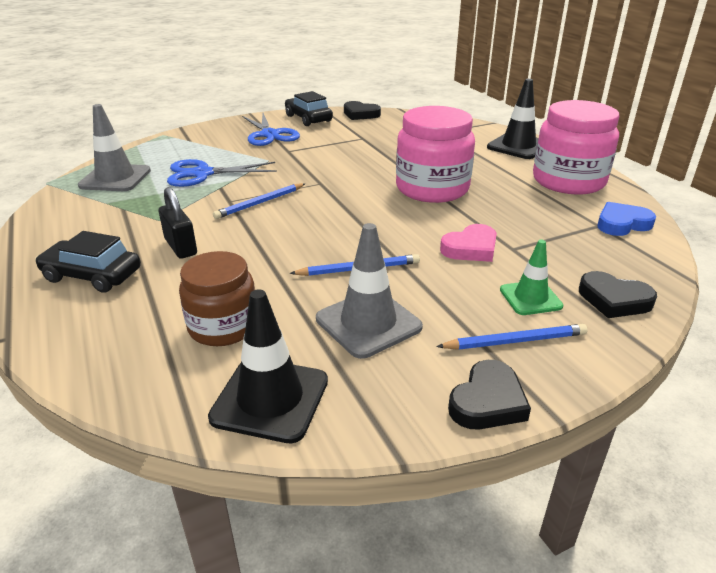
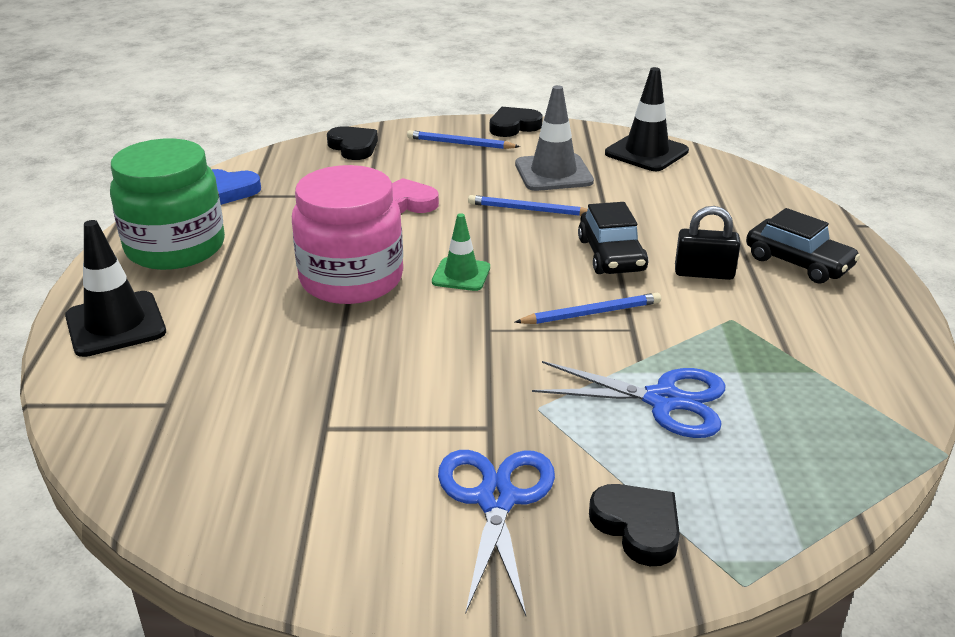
camera: 155 degrees left, 0 degrees up
(115, 178) = (819, 431): grey traffic cone -> none
(181, 247) = (704, 273): black padlock -> black padlock turned 75 degrees counterclockwise
(223, 326) = (669, 194): brown jar -> none
(308, 118) = (367, 551): black car -> black car (611, 255)
(360, 114) = (234, 531): black heart -> black heart (637, 527)
(530, 298) = (412, 161): green traffic cone -> green traffic cone (461, 275)
(568, 181) = (175, 247): pink jar -> green jar

